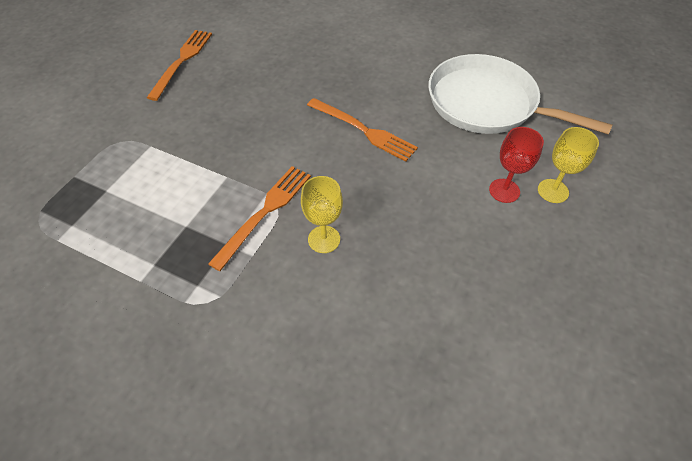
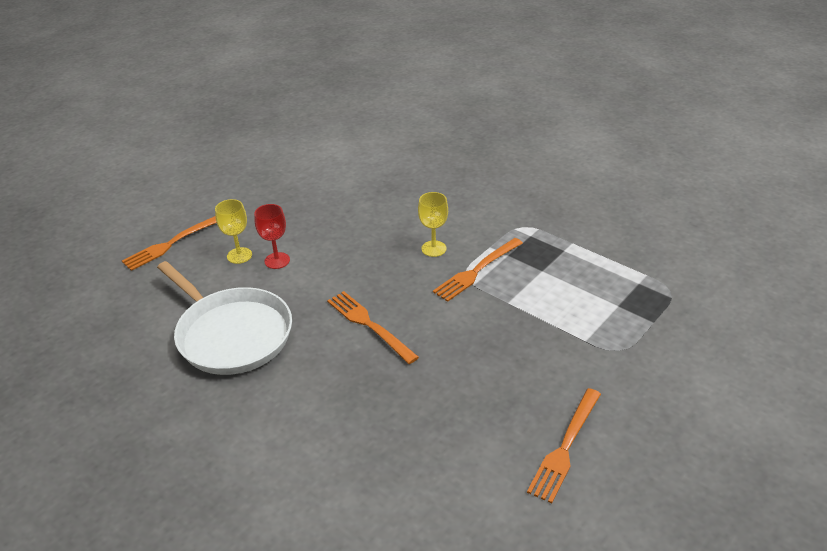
camera: 165 degrees left, 15 degrees down
(647, 195) = (171, 243): none -> orange fork

